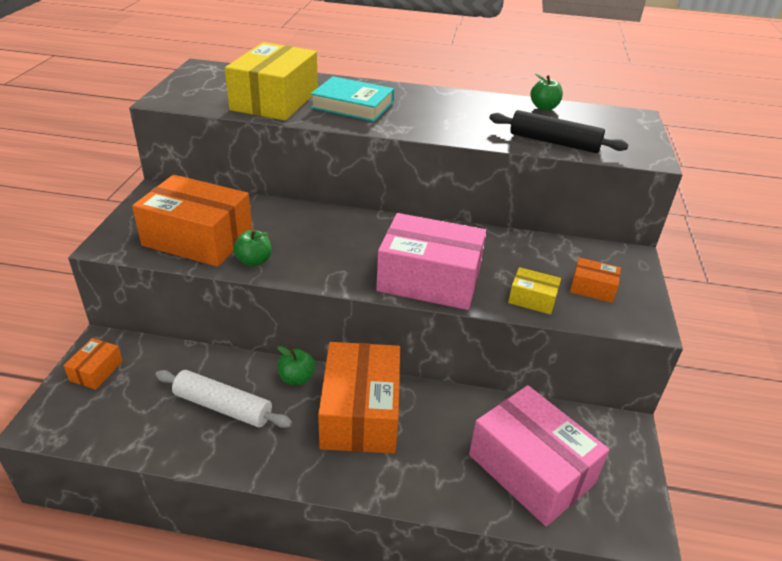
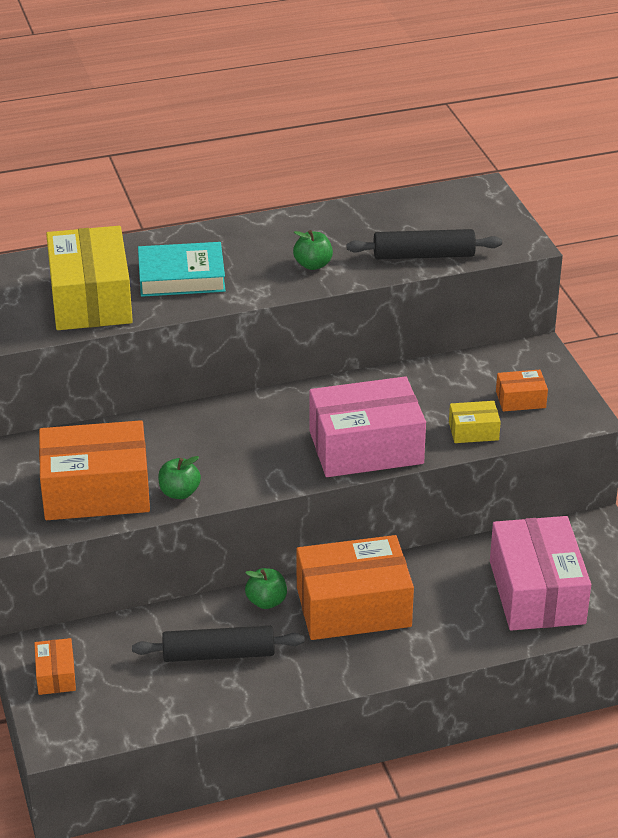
camera: 25 degrees left, 0 degrees up
(223, 407) = (218, 654): white rolling pin -> black rolling pin
(360, 413) = (353, 607): orange box -> orange box turned 75 degrees counterclockwise
(531, 469) = (536, 592): pink box -> pink box turned 60 degrees clockwise
(544, 107) = (382, 208): green apple -> green apple (313, 265)

